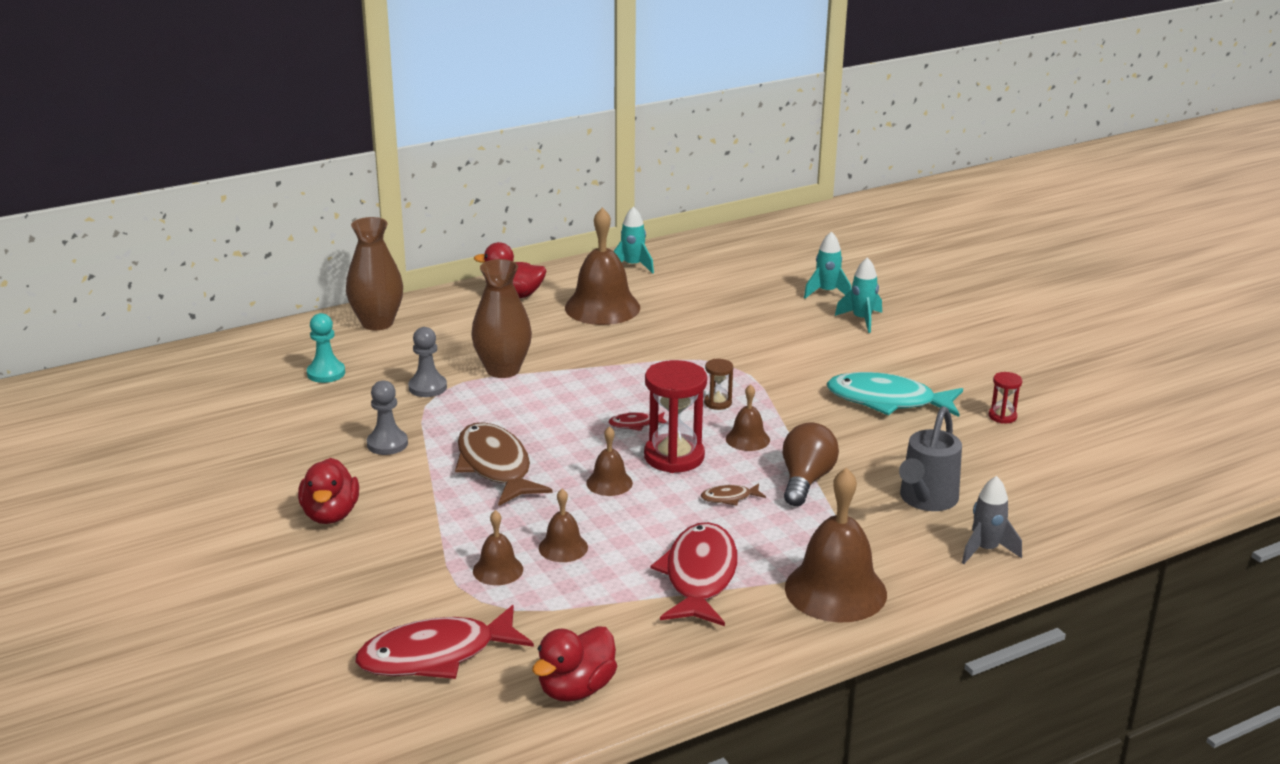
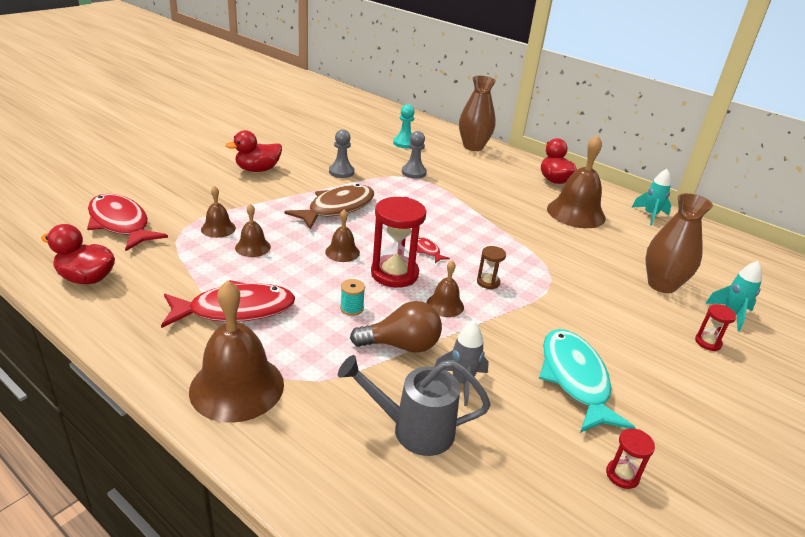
camera: 65 degrees right, 5 degrees up
(503, 370) = (456, 192): brown vase -> brown vase (662, 285)
(729, 498) = (351, 308): brown fish -> turquoise spool
(861, 320) = (708, 342): turquoise rocket -> red hourglass
(985, 550) = (343, 490): grey rocket -> grey rocket (462, 382)

